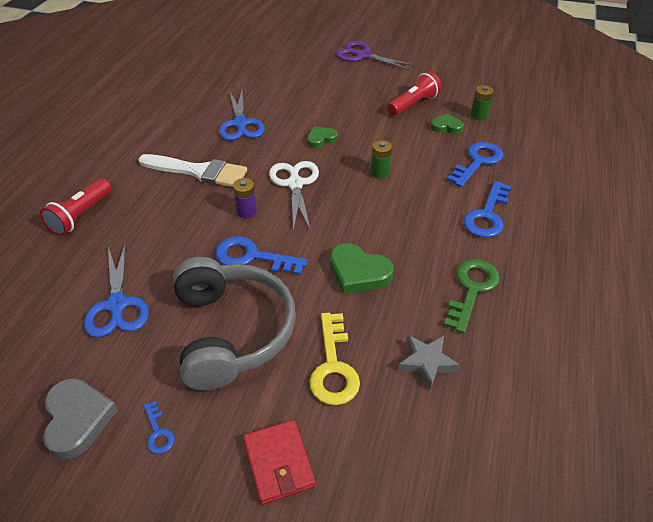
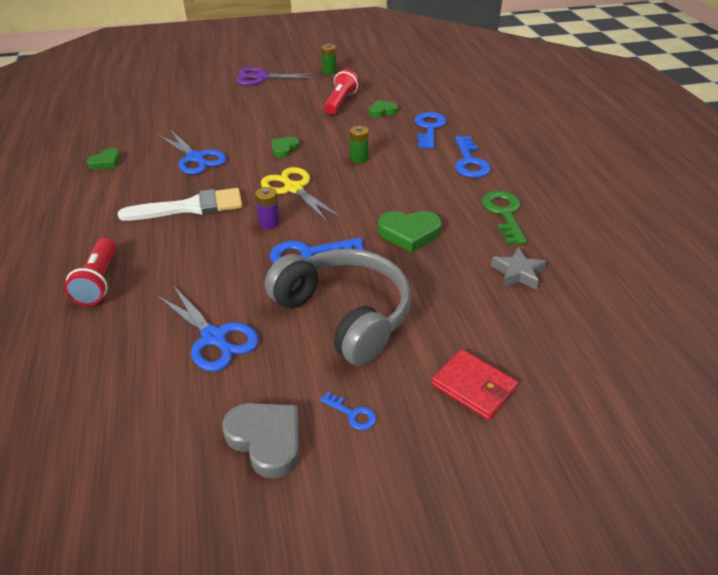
camera: 30 degrees left, 5 degrees down
(171, 104) = (106, 162): none -> green heart
(295, 184) = (294, 189): white scissors -> yellow scissors
(333, 367) = (452, 304): yellow key -> none
(479, 115) = (400, 97): green battery -> green battery (329, 71)

